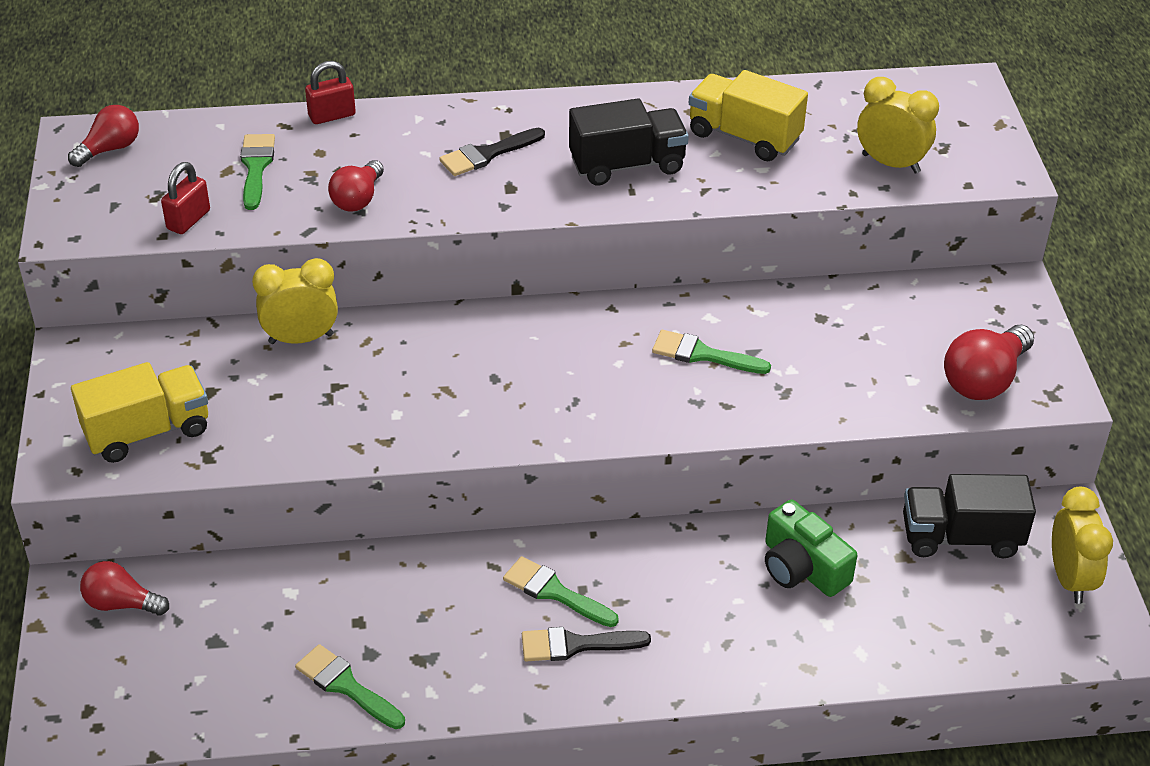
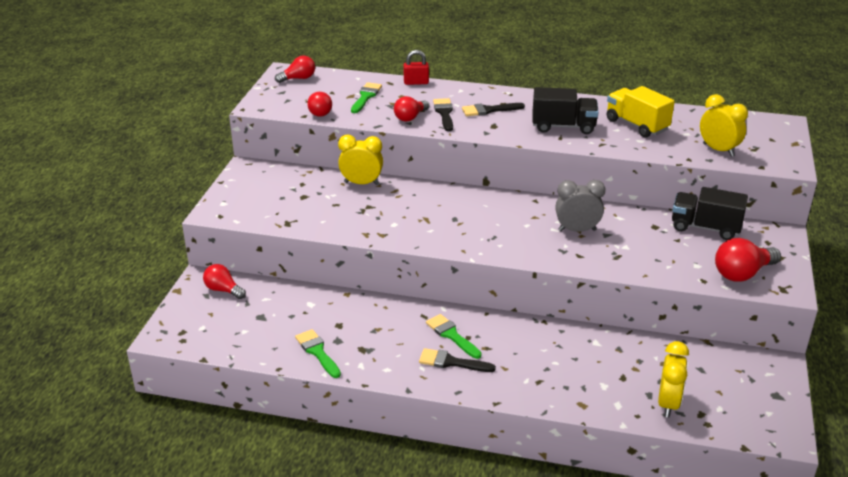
camera: 20 degrees right, 10 degrees down
(147, 431) = (263, 207): yellow truck -> none
(188, 220) = (320, 112): red padlock -> red light bulb
(413, 177) = (444, 113): none -> black brush
(703, 354) = (577, 230): green brush -> grey clock
(802, 567) = (601, 355): green camera -> none
(961, 537) = (706, 362): black truck -> black truck (705, 228)
(1069, 579) = (768, 398): yellow clock -> yellow clock (668, 404)

